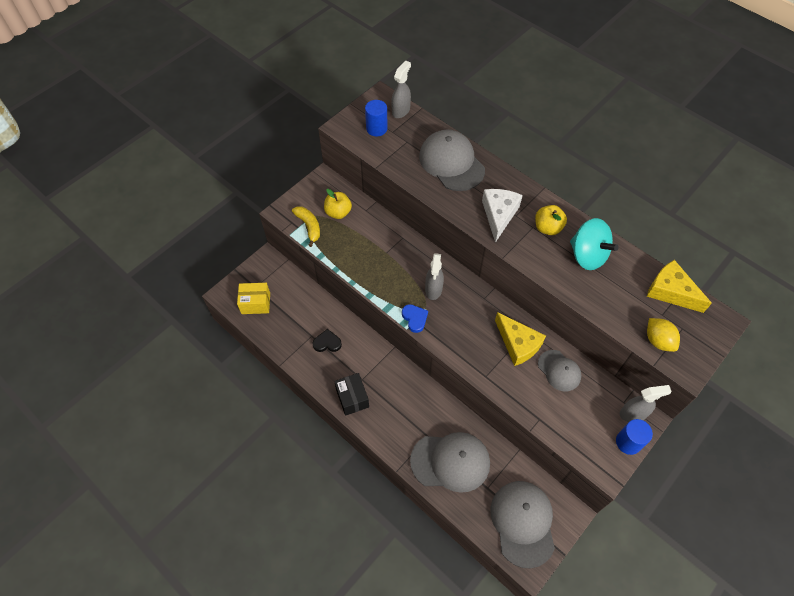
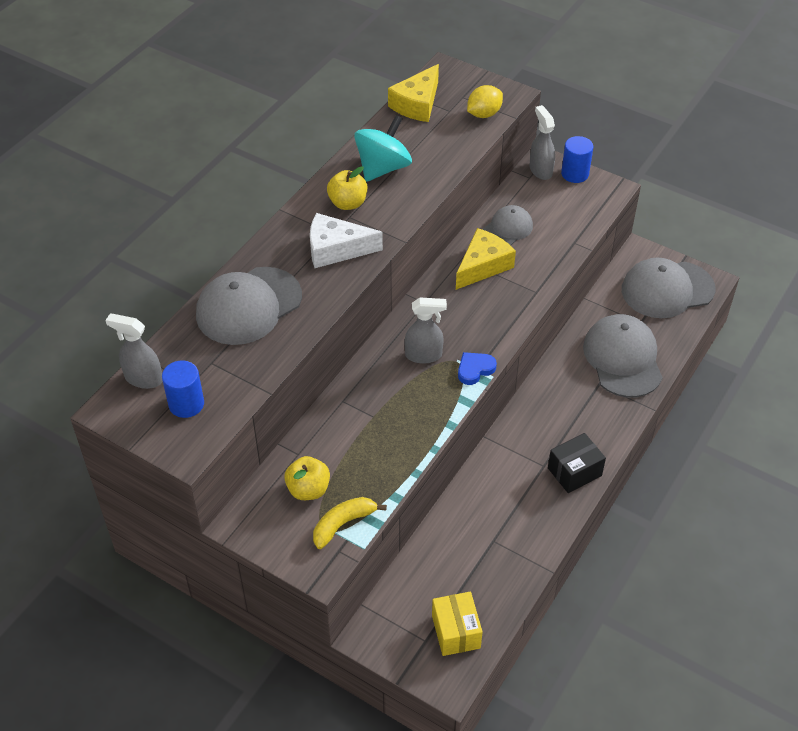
camera: 100 degrees left, 10 degrees down
(327, 343) = (499, 518): black heart -> none

